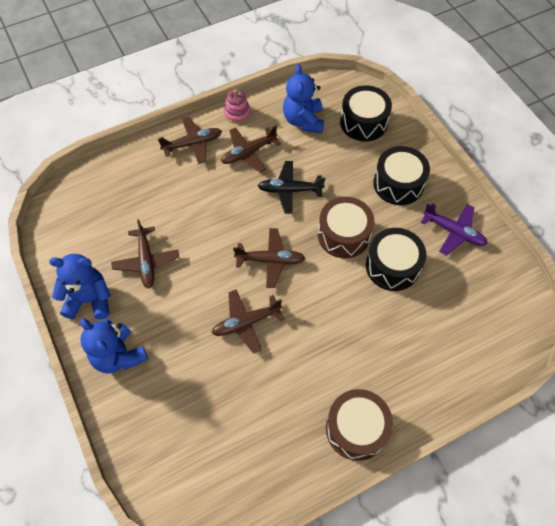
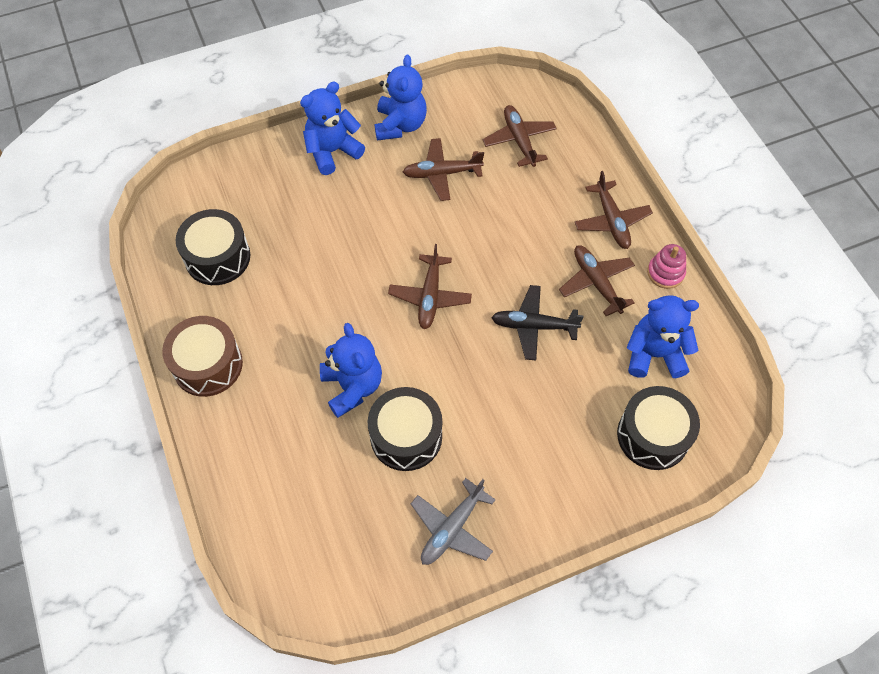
camera: 95 degrees right, 0 degrees up
(246, 323) = (351, 266): brown plane -> brown plane (519, 140)
(289, 190) = (533, 326): black plane -> black plane turned 90 degrees counterclockwise
(343, 235) = (459, 383): brown drum -> none
(358, 308) = (352, 387): none -> blue teddy bear
(398, 184) = (538, 466): black drum -> black drum (217, 257)
(454, 232) = (452, 529): purple plane -> grey plane

